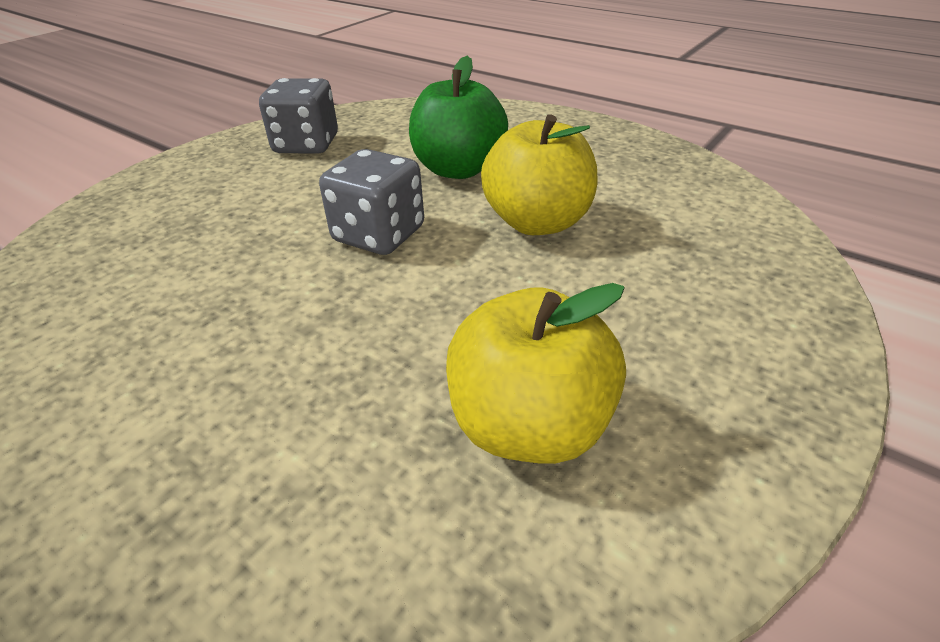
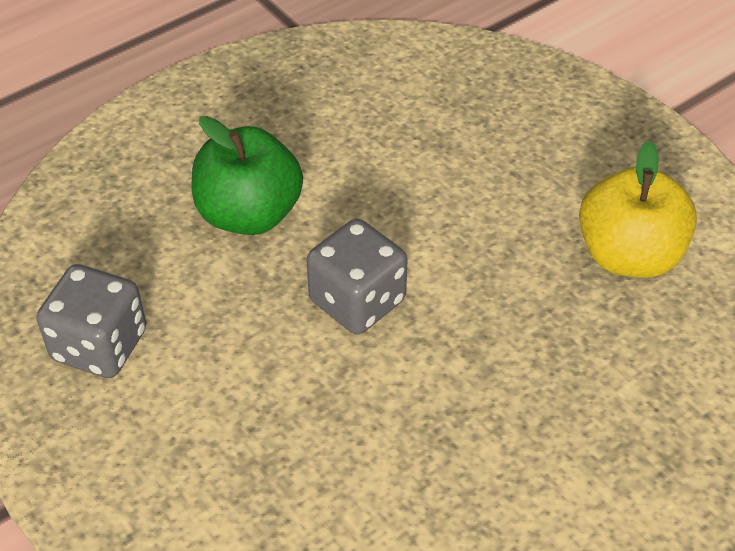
camera: 75 degrees left, 10 degrees up
(537, 222) = (385, 183): yellow apple -> none

